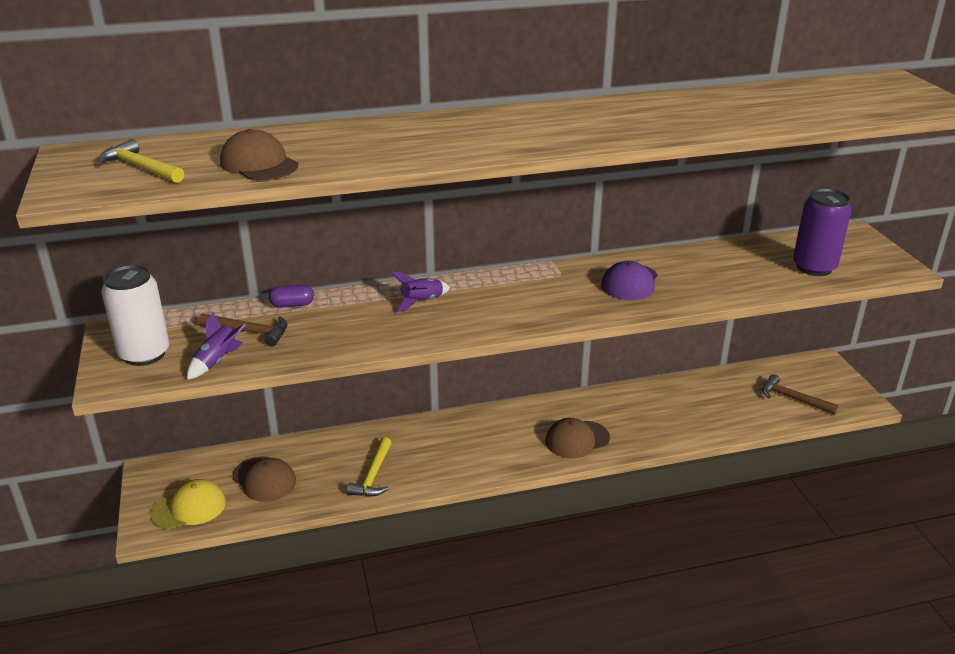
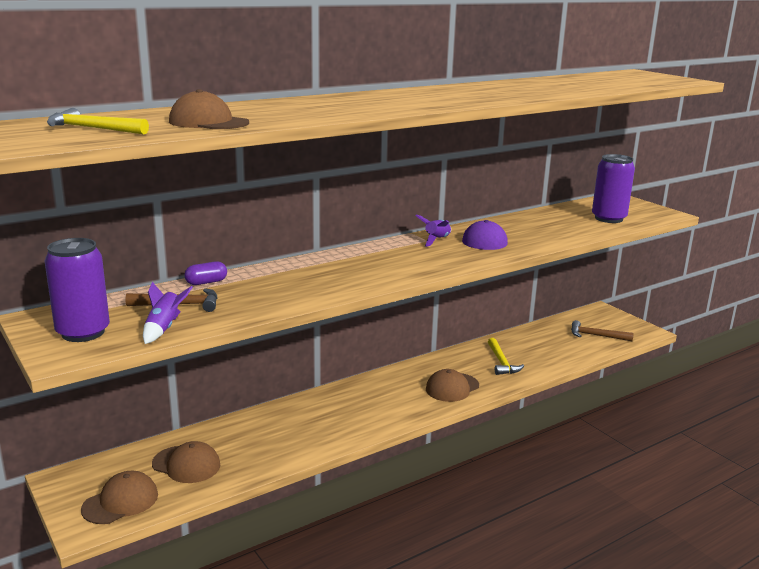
camera: 20 degrees left, 10 degrees down
(144, 354) = (83, 332): white can -> purple can
(189, 508) = (120, 502): yellow cap -> brown cap
(373, 476) = (291, 443): yellow hammer -> yellow hammer (501, 362)
(421, 302) = (324, 268): purple rocket -> purple rocket (437, 240)

